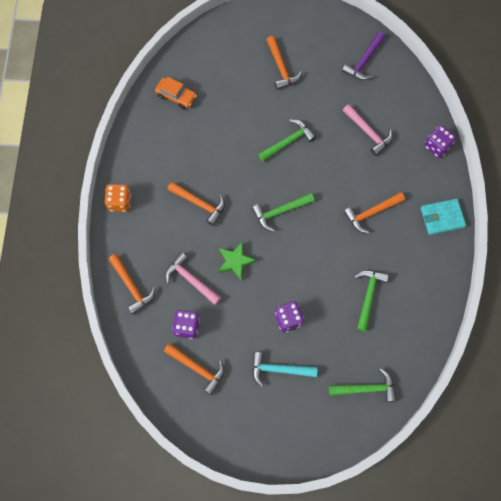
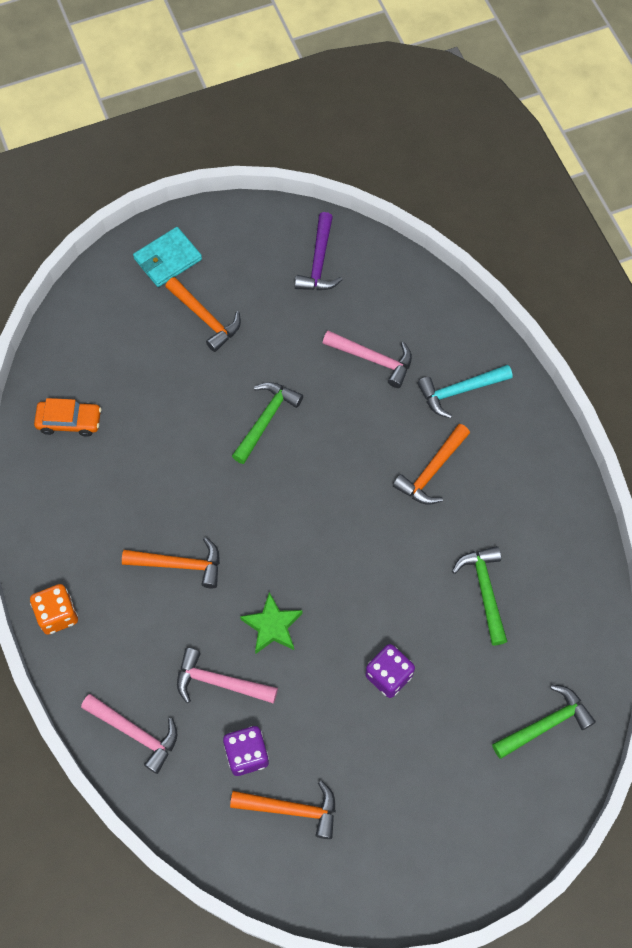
camera: 25 degrees left, 5 degrees down
(131, 286) = (135, 732): orange hammer -> pink hammer
(279, 370) = (410, 755): turquoise hammer -> turquoise hammer (460, 391)
(280, 212) = (302, 525): green hammer -> none
(437, 146) = (477, 339): purple dice -> none
(442, 217) = (531, 435): turquoise wallet -> turquoise wallet (167, 259)

